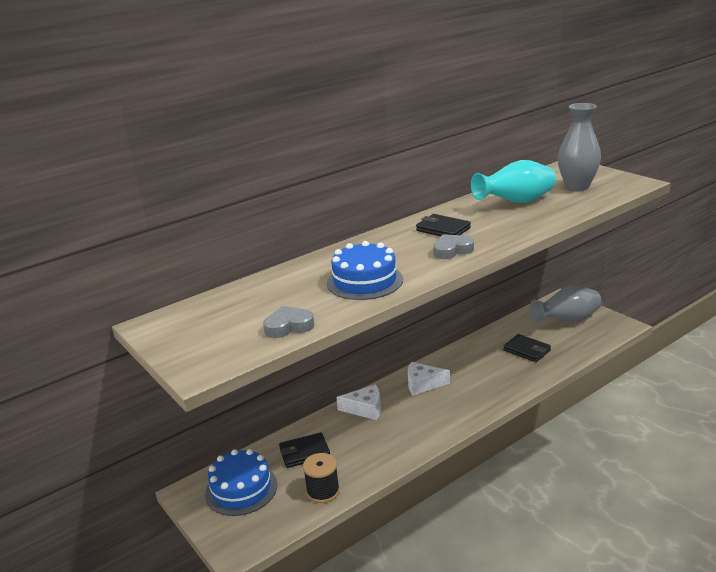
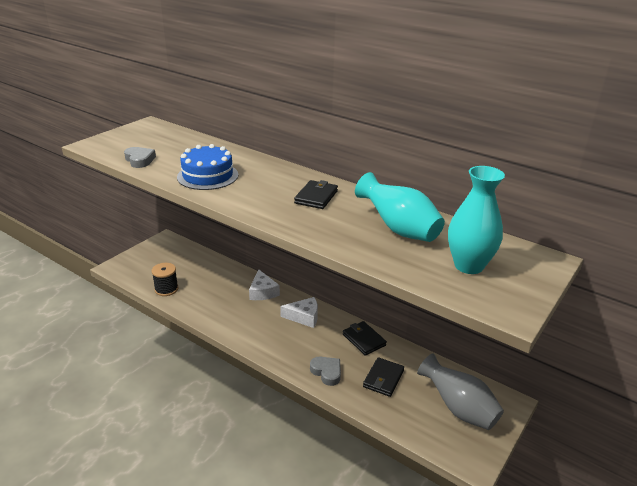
camera: 70 degrees right, 5 degrees up
(241, 489) = (168, 257): blue cake -> none
(304, 452) = (206, 274): black wallet -> black wallet (364, 340)
(423, 384) = (304, 317): white cheese -> white cheese turned 105 degrees clockwise
(452, 250) = (269, 204): grey heart -> grey heart (327, 372)
(577, 187) = (468, 265): grey vase -> turquoise vase

